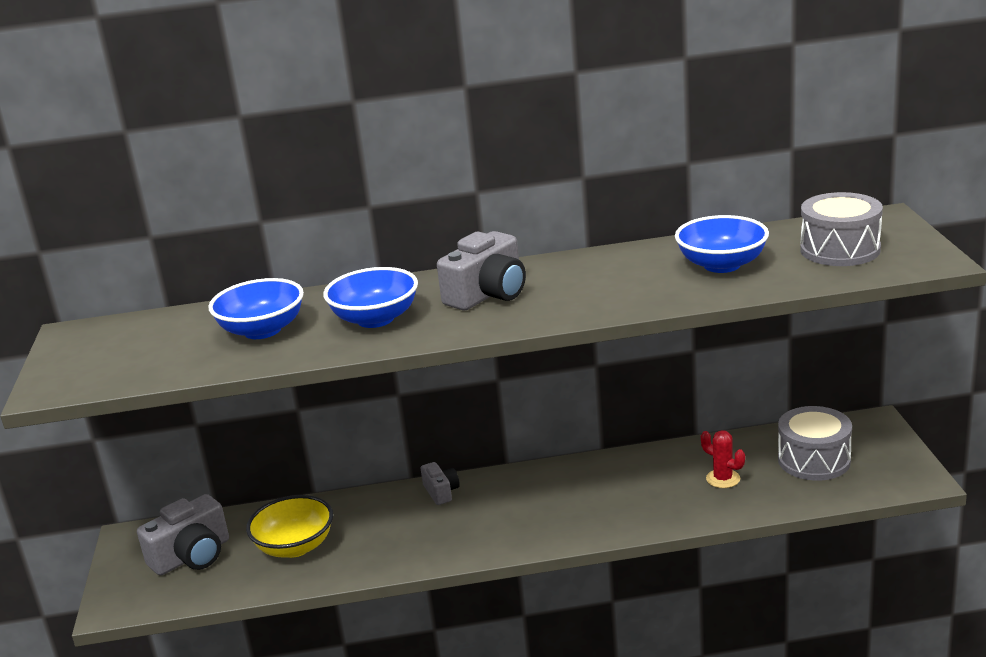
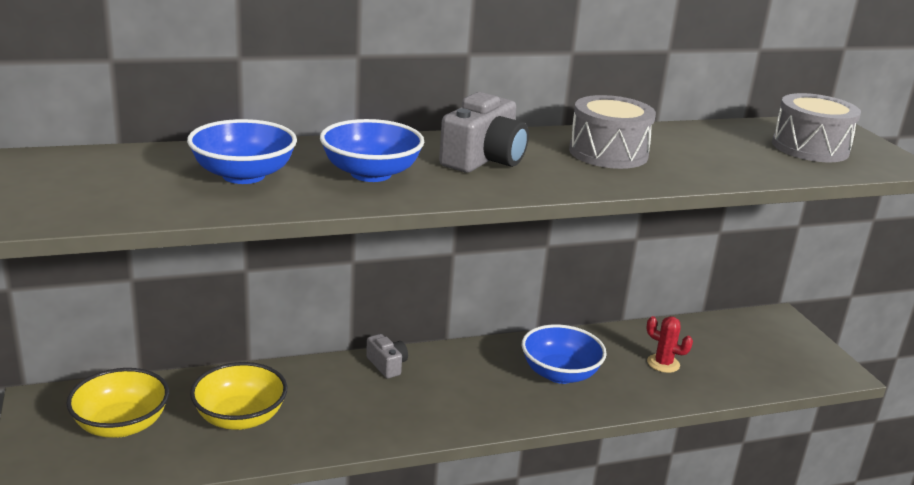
camera: 15 degrees left, 0 degrees up
(192, 556) = (121, 425): grey camera -> yellow bowl
(722, 265) = (707, 152): blue bowl -> blue bowl (560, 373)
(814, 460) = (740, 349): grey drum -> grey drum (608, 153)

